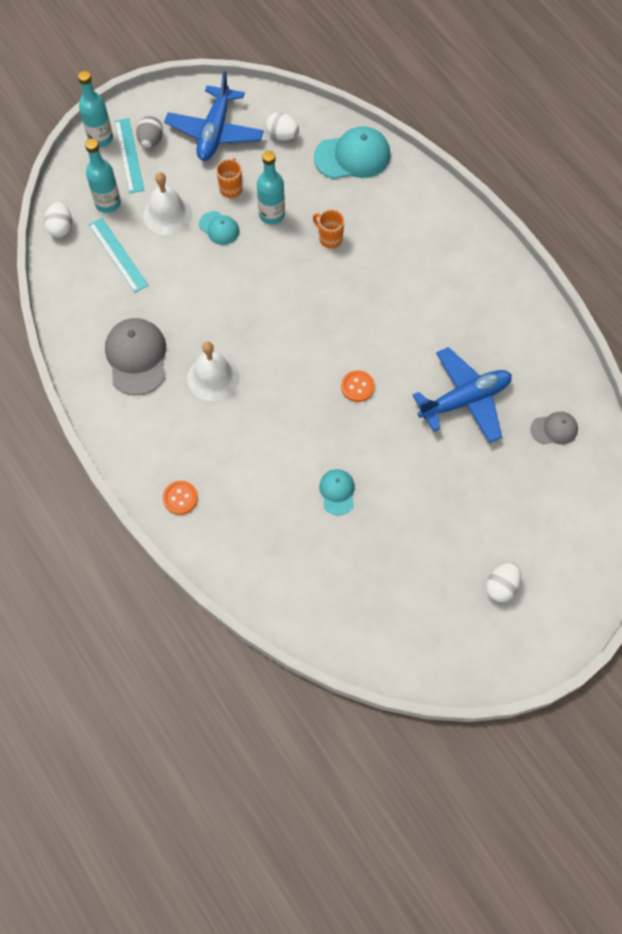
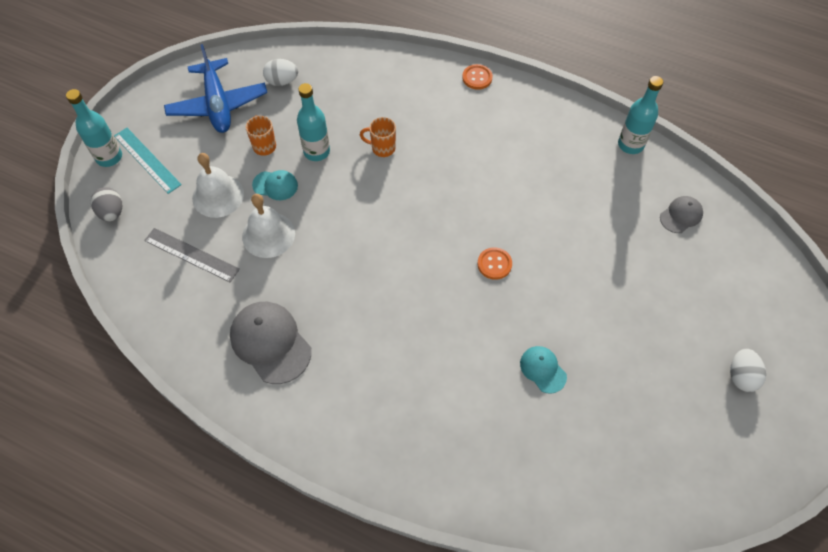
camera: 30 degrees left, 5 degrees down
(61, 228) = (117, 257): white egg -> none
(108, 203) = (152, 212): turquoise bottle -> turquoise bottle (630, 145)
(118, 255) = (191, 255): turquoise ruler -> grey ruler
(151, 141) = (161, 138): grey egg -> grey egg (112, 212)
(180, 498) = (401, 458): orange button -> orange button (477, 78)
(213, 377) = (357, 324): white bell -> white bell (268, 234)
(352, 156) = (356, 72): turquoise cap -> none
(465, 400) = (592, 228): blue plane -> none

